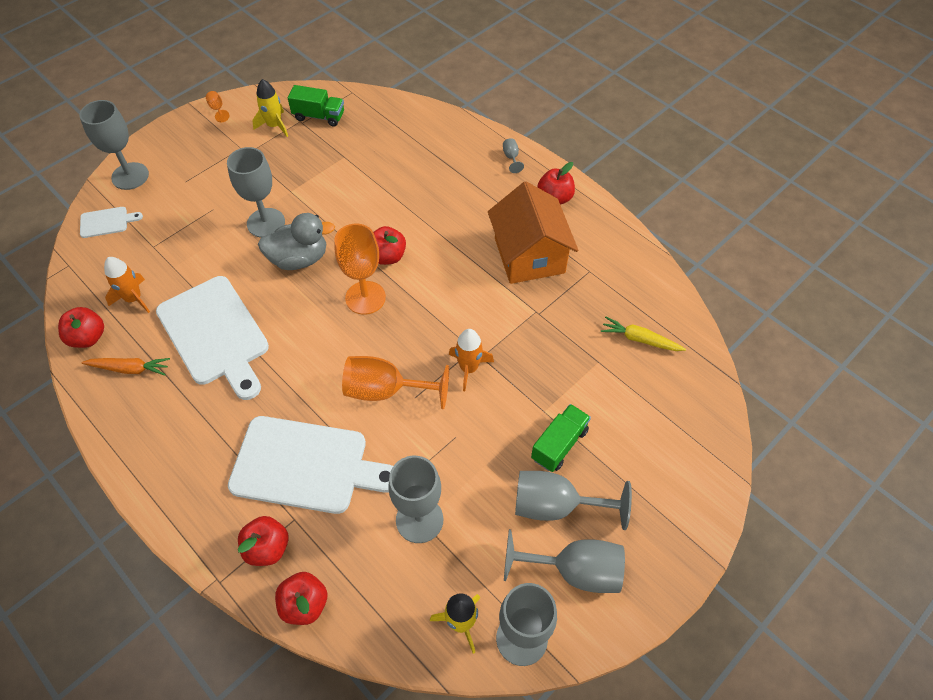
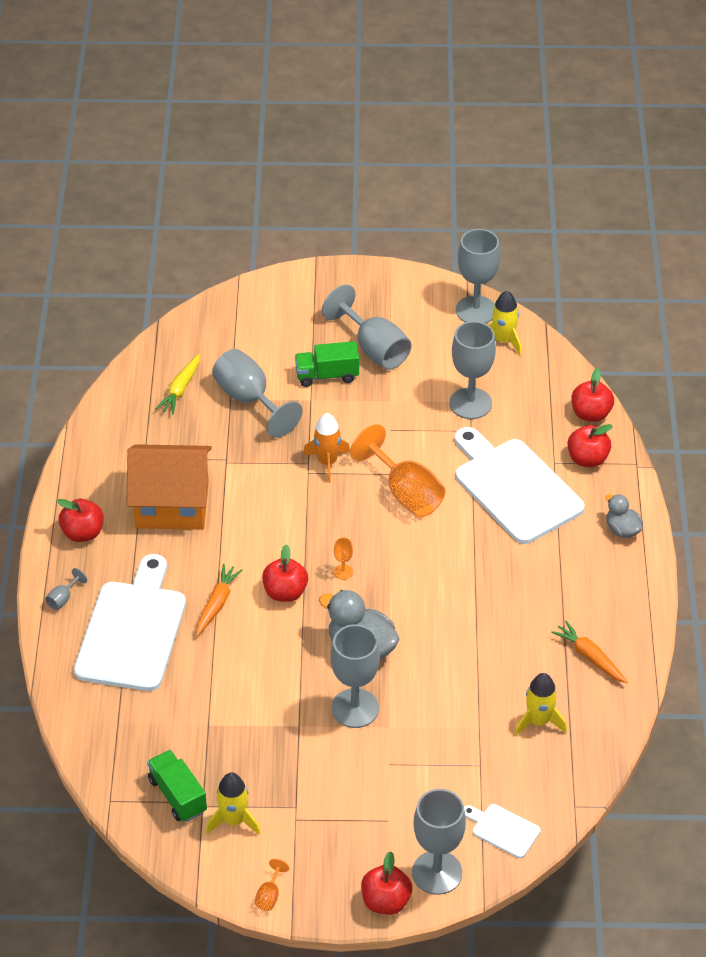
camera: 135 degrees left, 10 degrees down
(88, 337) = (605, 713): red apple -> red apple (385, 901)
(133, 299) = (539, 721): orange rocket -> yellow rocket
(182, 499) = (622, 530): none -> grey duck
(215, 334) = (495, 634): white cutting board -> white cutting board (132, 631)
(365, 298) = (343, 572): orange goblet -> orange goblet, size x0.42
(421, 219) = (217, 604): none -> orange carrot
(529, 255) = (172, 504): orange house -> orange house turned 60 degrees clockwise
(574, 571) = (405, 314): grey goblet -> grey goblet (249, 400)
(640, 339) = (180, 389): yellow carrot -> yellow carrot turned 45 degrees clockwise

